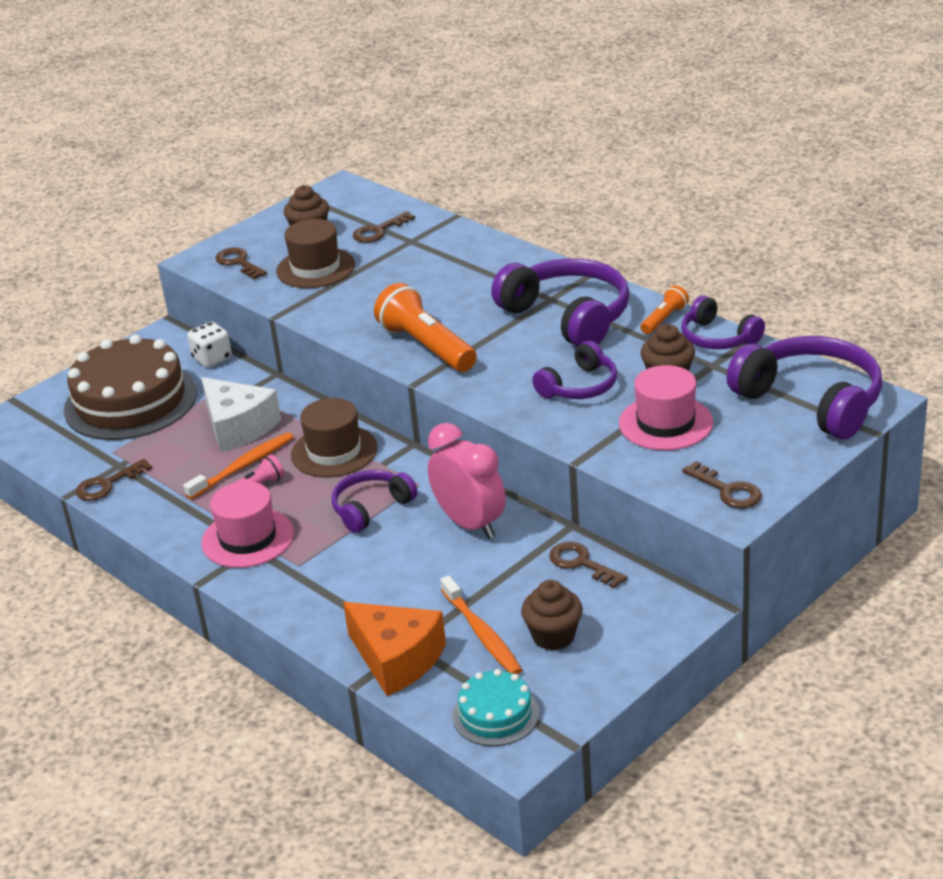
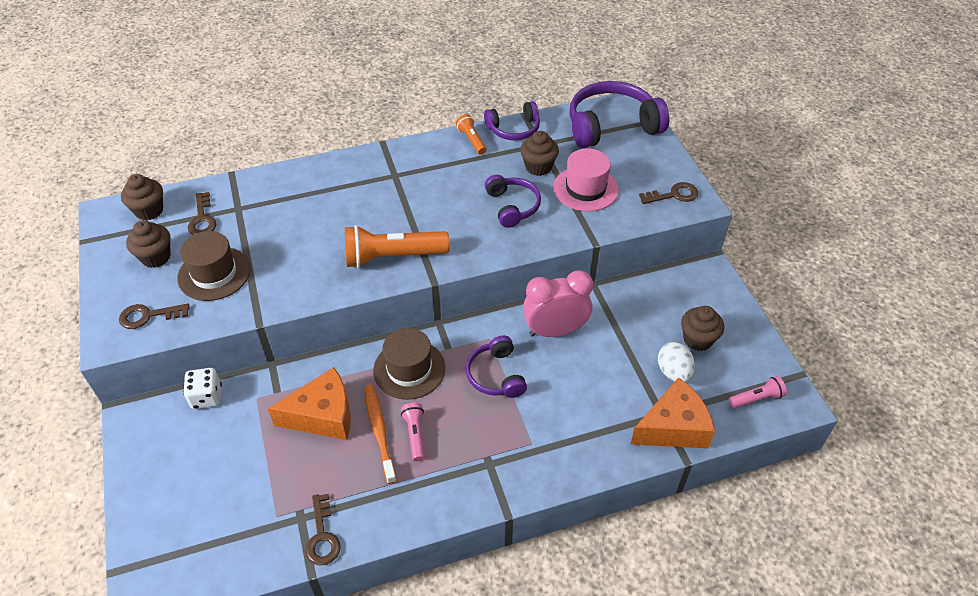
camera: 65 degrees left, 15 degrees up
(130, 401) = (211, 476): brown cake -> none
(238, 427) = (323, 415): white cheese -> orange cheese
(248, 538) = (475, 462): pink hat -> none
(363, 203) = (149, 211): none -> brown cupcake
(482, 633) = (673, 372): orange toothbrush -> white egg
(495, 714) = (756, 398): turquoise cake -> pink flashlight
(568, 316) = (425, 177): purple headphones -> none
(581, 563) = (635, 296): brown key -> none

